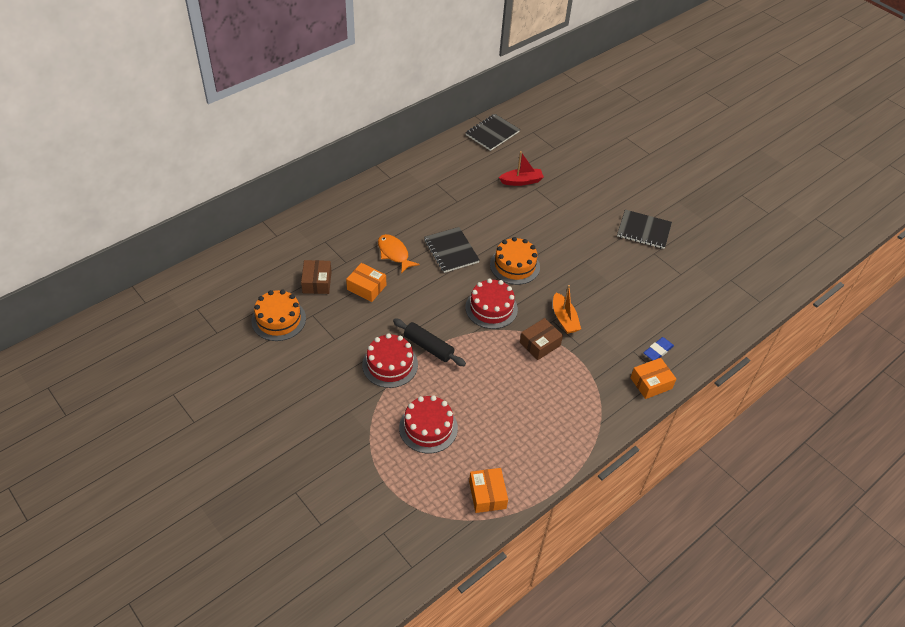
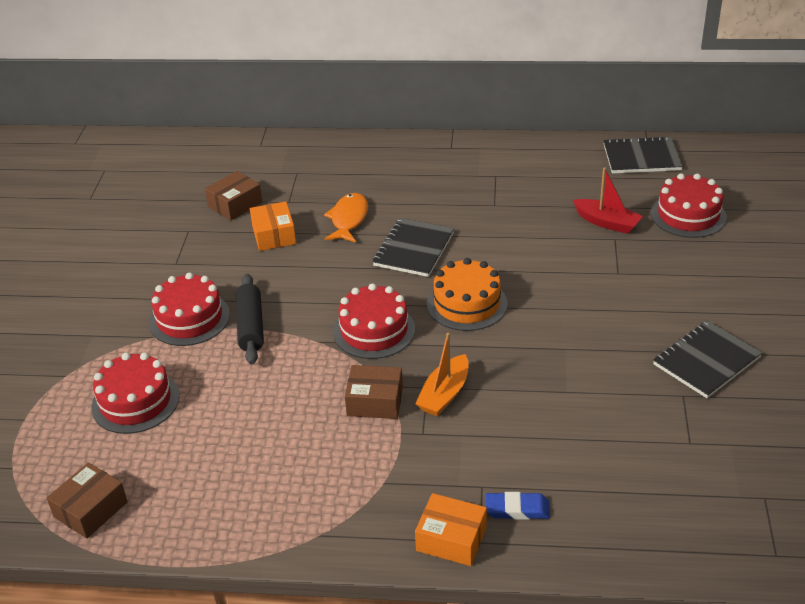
camera: 50 degrees right, 10 degrees down
(278, 319) = (154, 217): orange cake -> none
(487, 495) = (90, 509): orange box -> brown box
(551, 156) = (688, 215): none -> red cake
(643, 230) = (706, 361): black notebook -> black notebook turned 75 degrees clockwise

